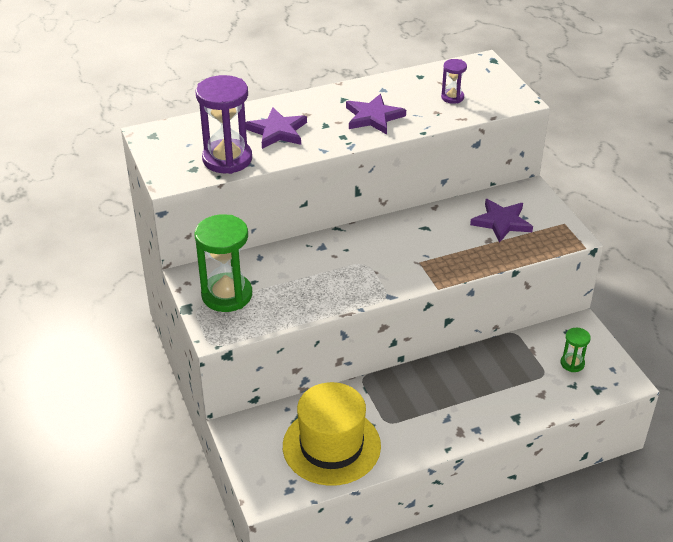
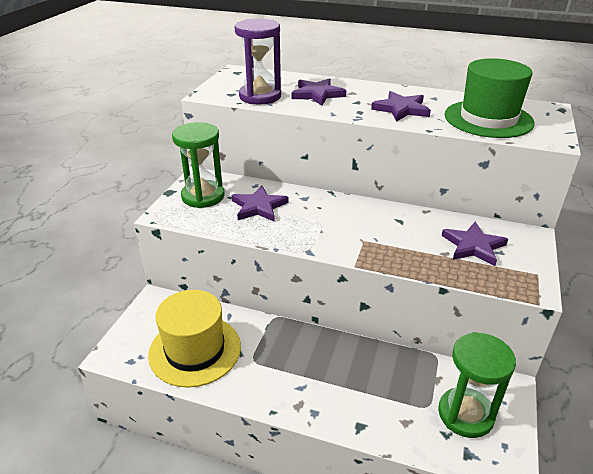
camera: 40 degrees right, 5 degrees down
(294, 277) = (259, 207): none -> purple star
(452, 97) = (488, 119): purple hourglass -> green hat
(572, 363) = (465, 414): green hourglass -> green hourglass, size x2.02

